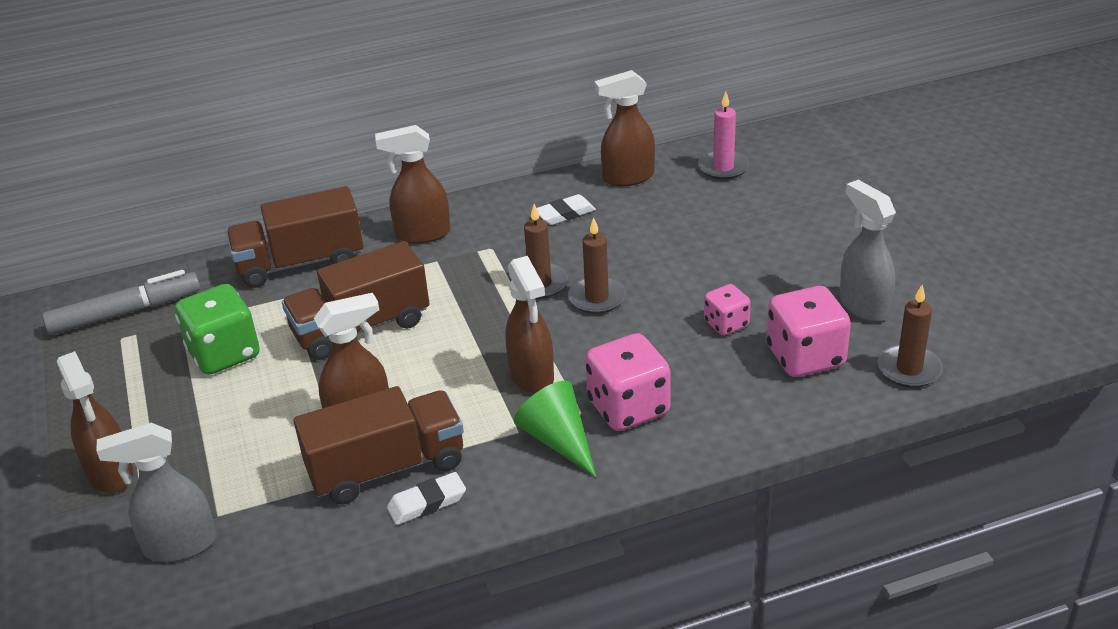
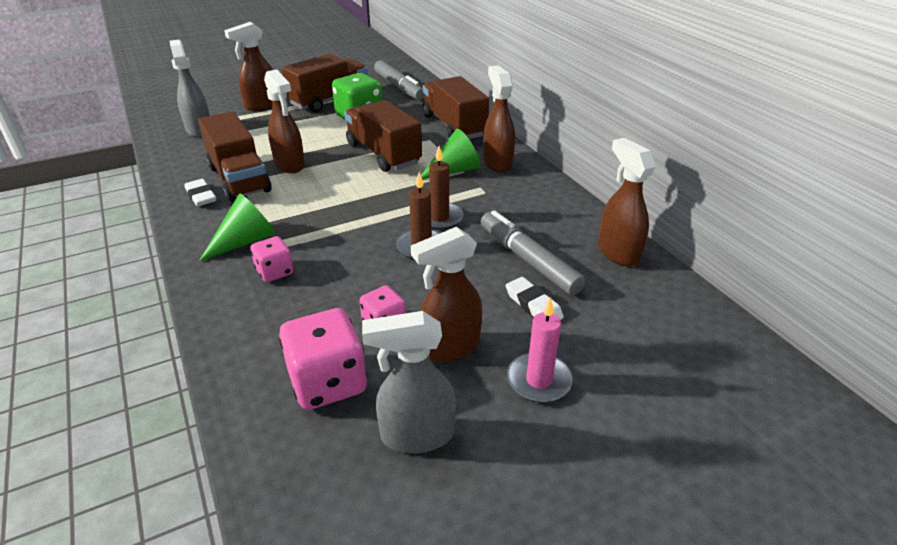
camera: 80 degrees right, 0 degrees up
(136, 390) = (329, 100): none -> brown truck
(430, 269) = (453, 170): none -> green cone
(532, 376) = (321, 224): brown spray bottle -> brown spray bottle (449, 347)
(565, 214) = (544, 222): white eraser -> white eraser (533, 305)
(628, 407) = (275, 272): pink dice -> pink dice, size x0.57
(632, 230) = (528, 260): none -> grey marker
(723, 167) = (667, 316): pink candle -> pink candle (539, 380)
(863, 306) = (416, 435): grey spray bottle -> grey spray bottle turned 150 degrees counterclockwise
(909, 369) = (295, 475): brown candle -> none

